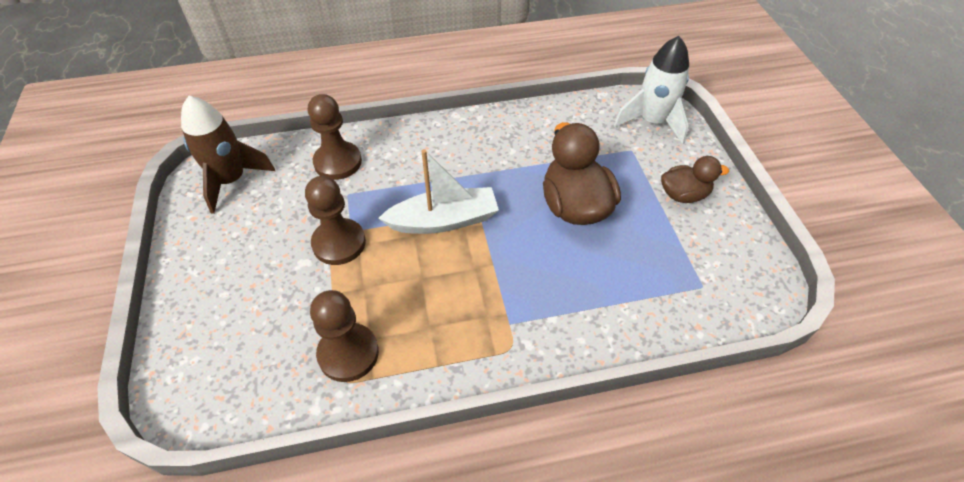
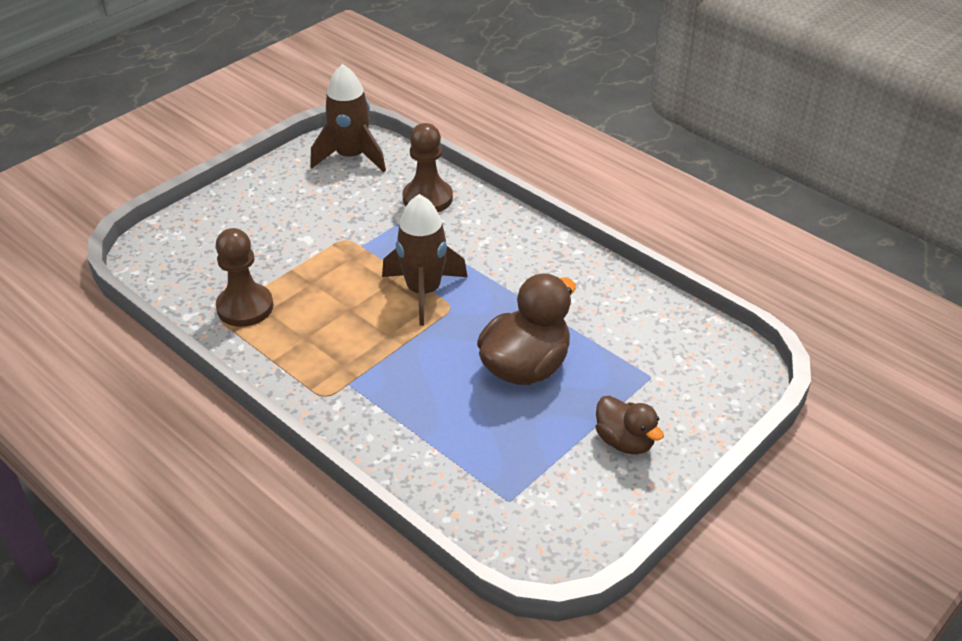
camera: 55 degrees right, 10 degrees down
(339, 243) = (343, 246): brown pawn -> none
(444, 220) = (423, 292): white boat -> brown rocket
(652, 122) = (715, 375): white rocket -> none

